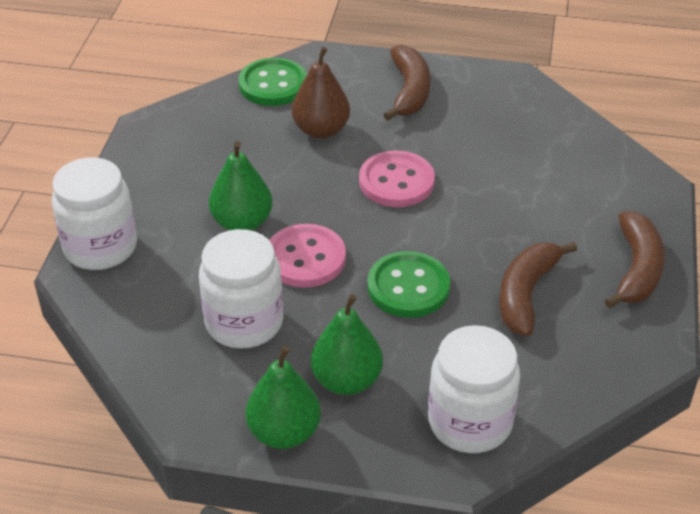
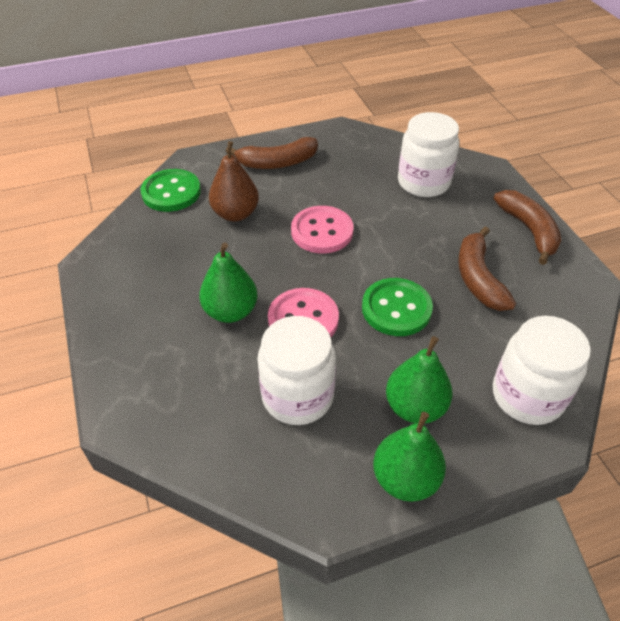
camera: 30 degrees left, 5 degrees up
(100, 247) = (124, 385): white jar -> white jar (423, 182)
(409, 91) = (277, 162): brown banana -> brown banana turned 105 degrees clockwise

